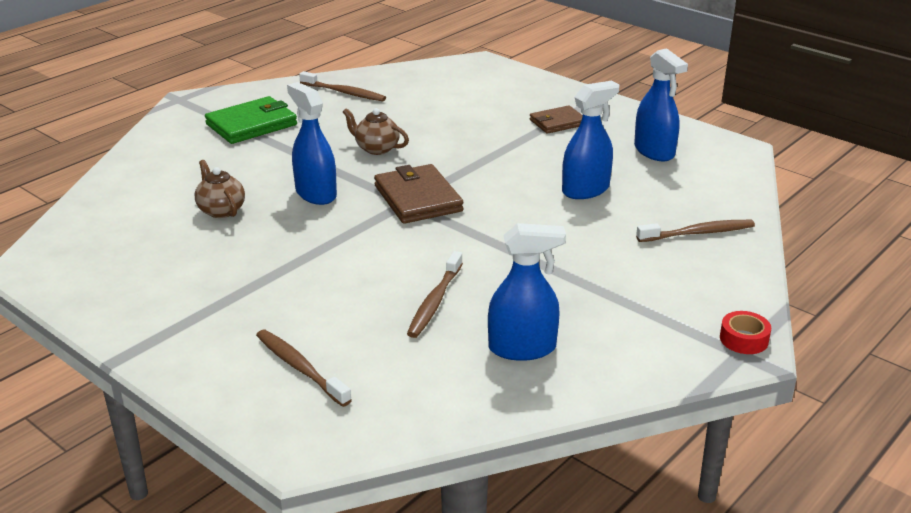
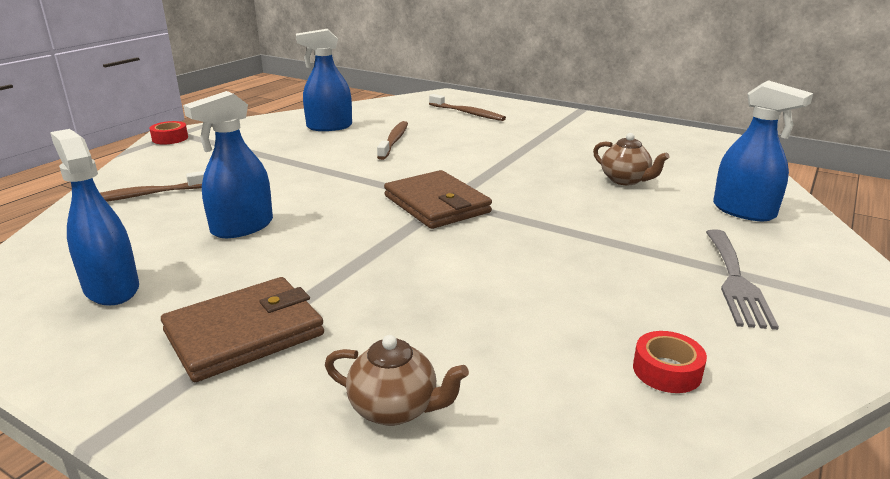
camera: 170 degrees right, 5 degrees down
(252, 124) = (735, 280): green wallet -> grey fork
(316, 194) = (549, 200): blue spray bottle -> blue spray bottle (744, 211)
(344, 93) = (667, 371): brown toothbrush -> red tape
(376, 149) = (521, 257): brown teapot -> brown teapot (395, 409)
(557, 122) = (244, 333): brown wallet -> brown wallet, size x1.59

